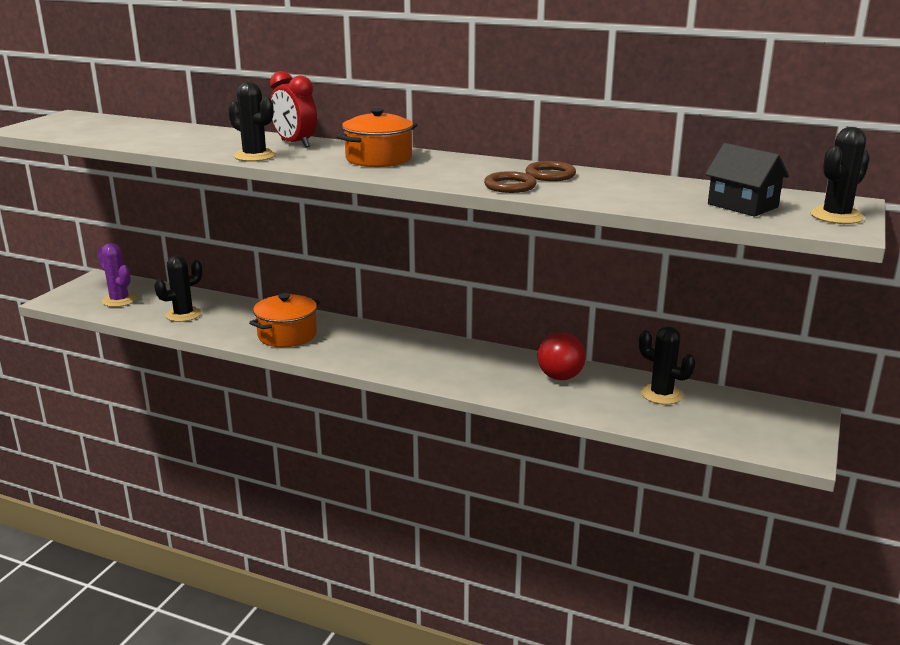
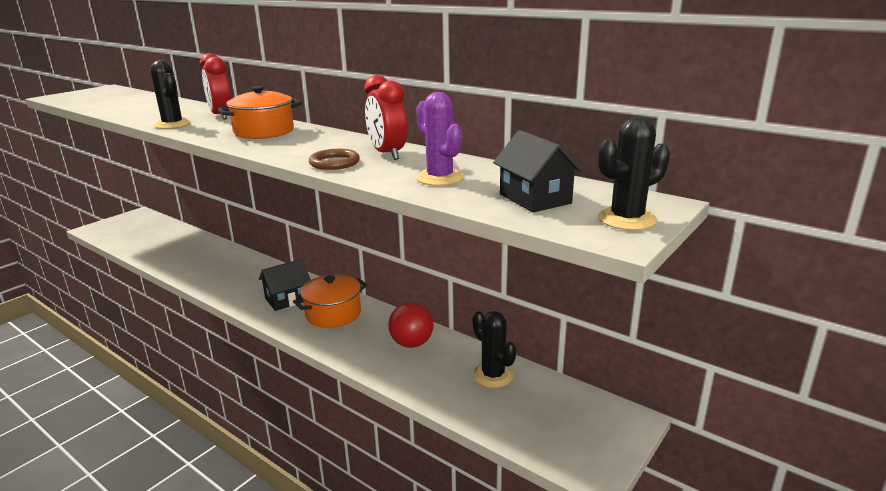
camera: 15 degrees right, 0 degrees up
(119, 300) = (134, 233): purple cactus -> purple cactus (439, 178)
(183, 315) = (166, 249): black cactus -> none
(287, 335) = (223, 275): orange pot -> orange pot (333, 314)
(388, 351) = (287, 299): none -> black house
(550, 175) = (387, 154): brown ring -> red clock

